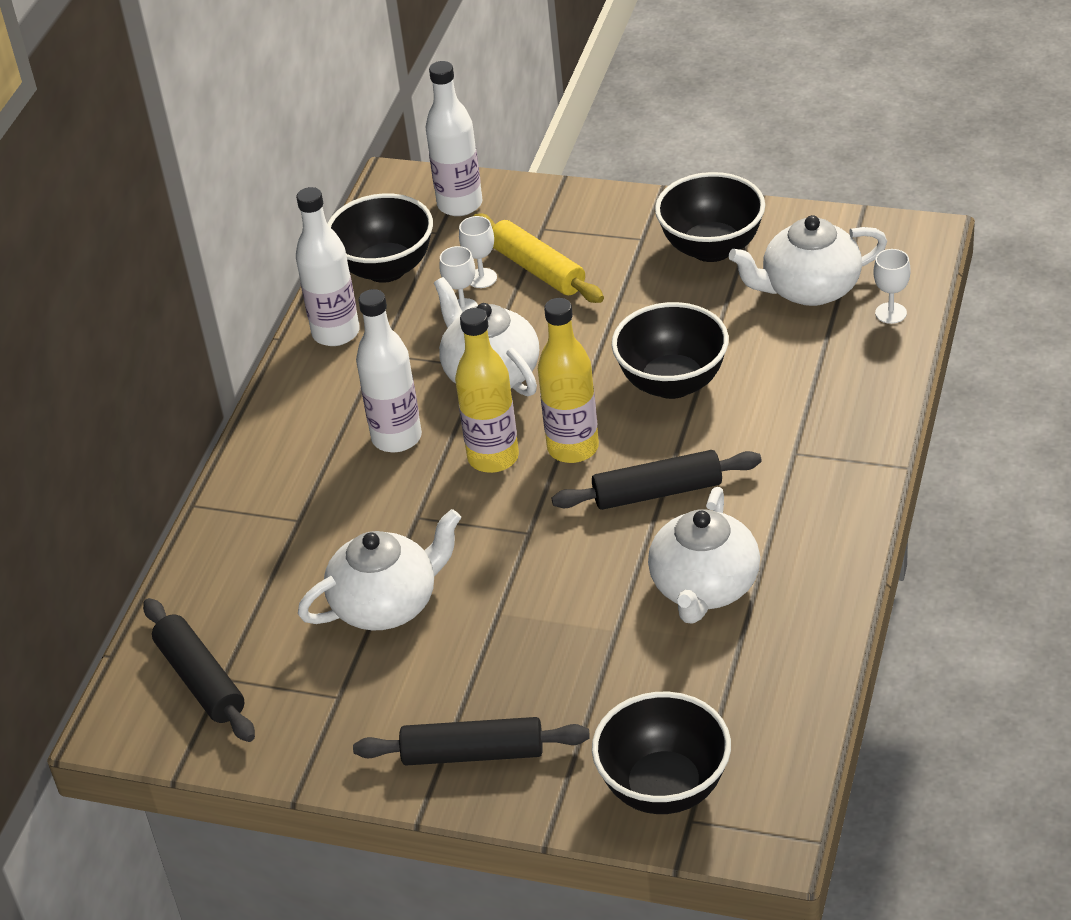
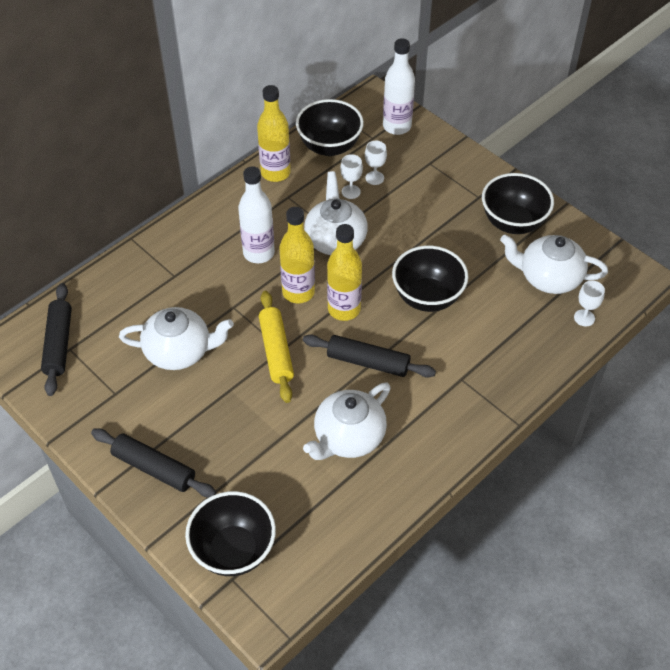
camera: 25 degrees right, 10 degrees up
(336, 333) = (275, 173): white bottle -> yellow bottle
(537, 269) = (408, 187): yellow rolling pin -> yellow rolling pin (276, 351)

